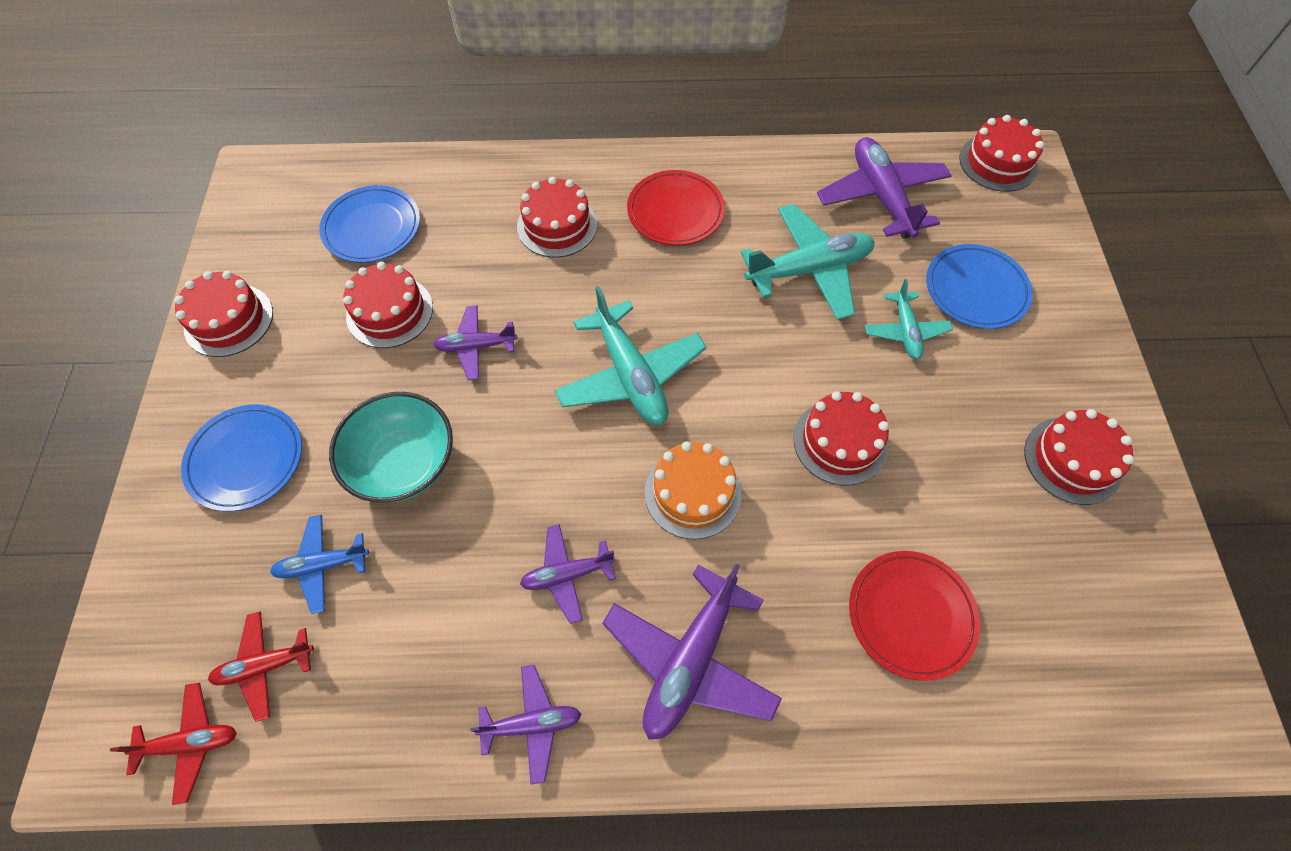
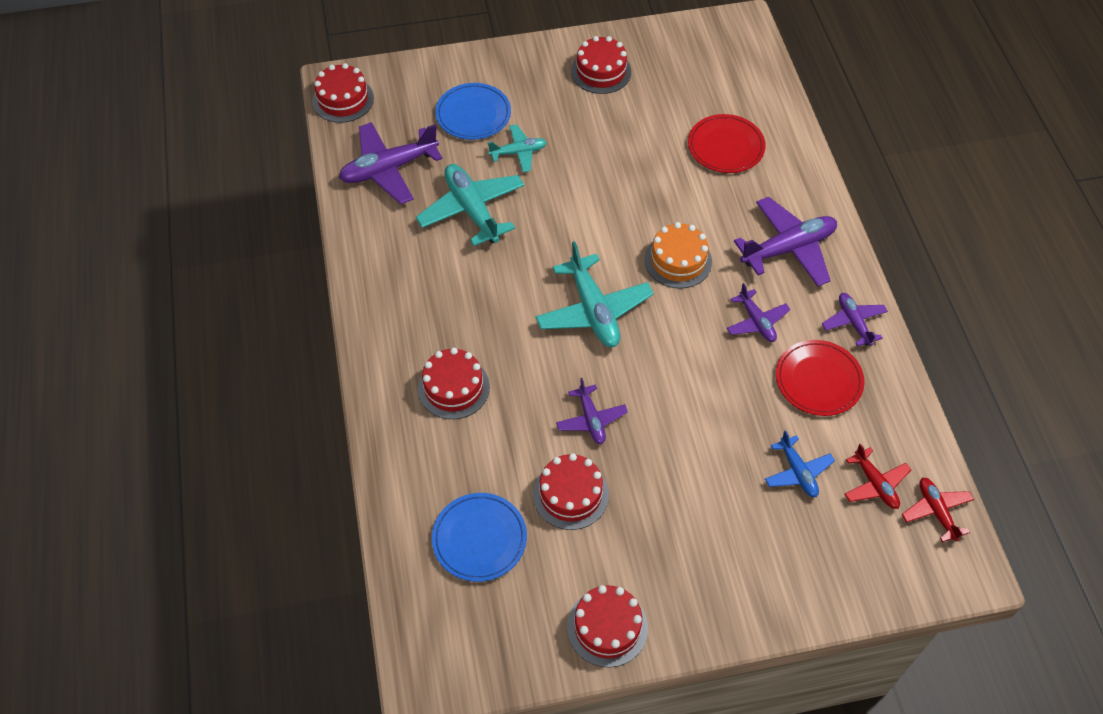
camera: 100 degrees left, 5 degrees down
(246, 459) = (733, 557): blue plate -> none
(403, 463) = (705, 442): turquoise bowl -> none
(630, 375) = (593, 310): turquoise plane -> turquoise plane turned 105 degrees clockwise
(675, 211) = (424, 303): red plate -> red plate (818, 380)
(690, 660) = (788, 248): purple plane -> purple plane turned 45 degrees counterclockwise
(840, 442) = (618, 184): red cake -> none

